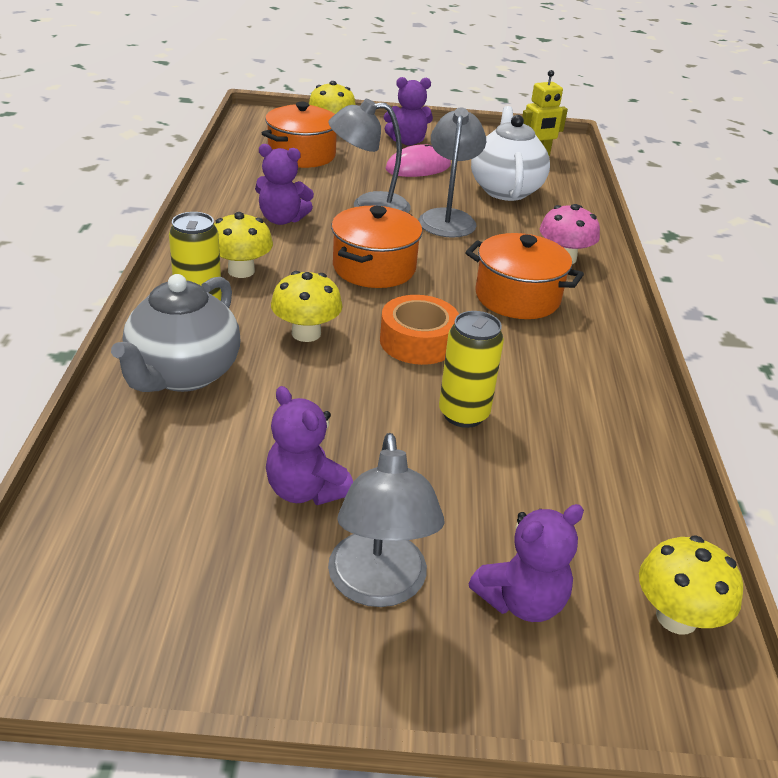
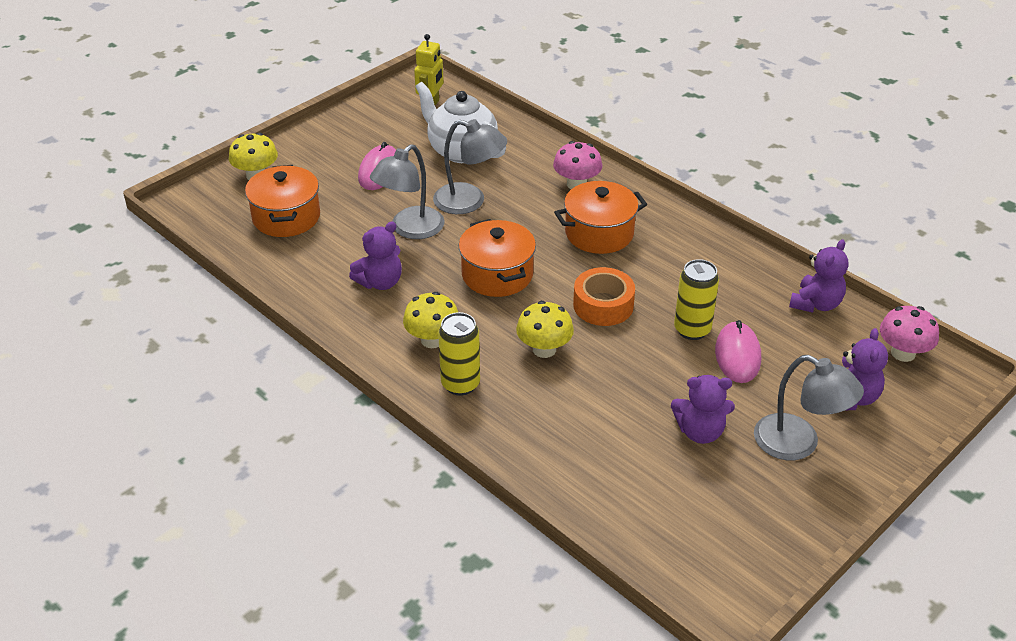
camera: 45 degrees left, 5 degrees up
(183, 374) = (535, 429): grey teapot -> none
(407, 141) = (330, 151): purple teddy bear -> purple teddy bear (816, 304)
(448, 218) = (469, 201): grey lamp -> grey lamp turned 150 degrees clockwise
(468, 466) = (737, 355): none -> pink mouse
(676, 617) = (903, 353): yellow mushroom -> pink mushroom

